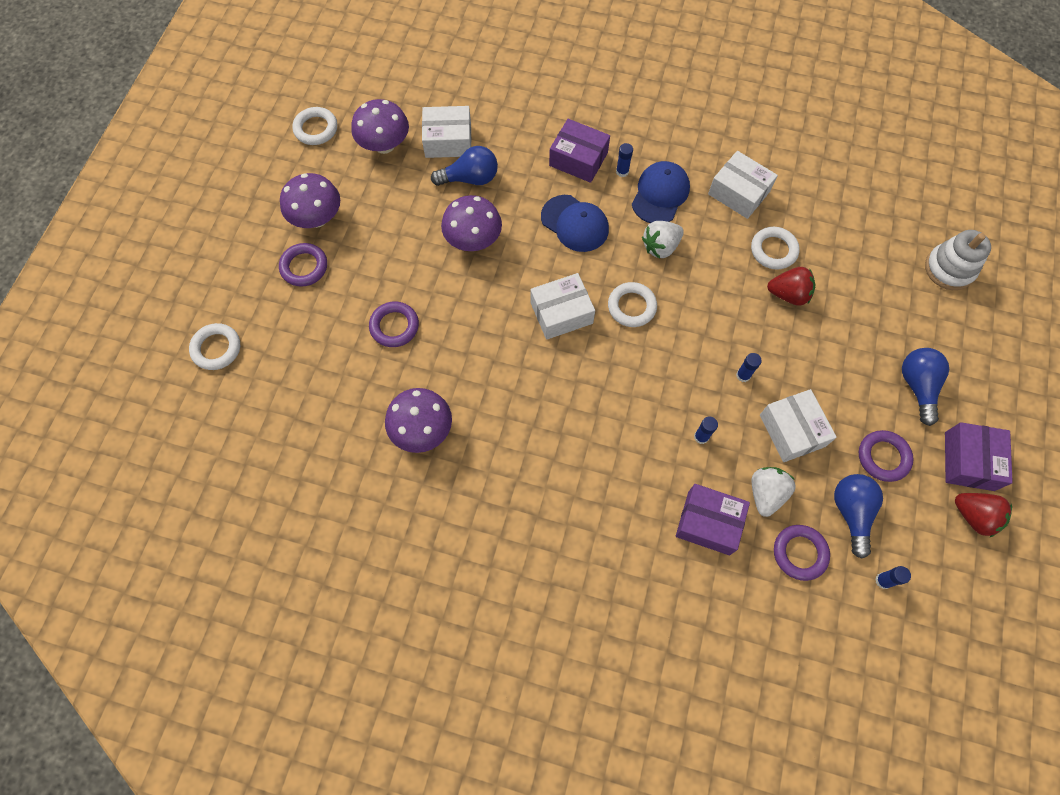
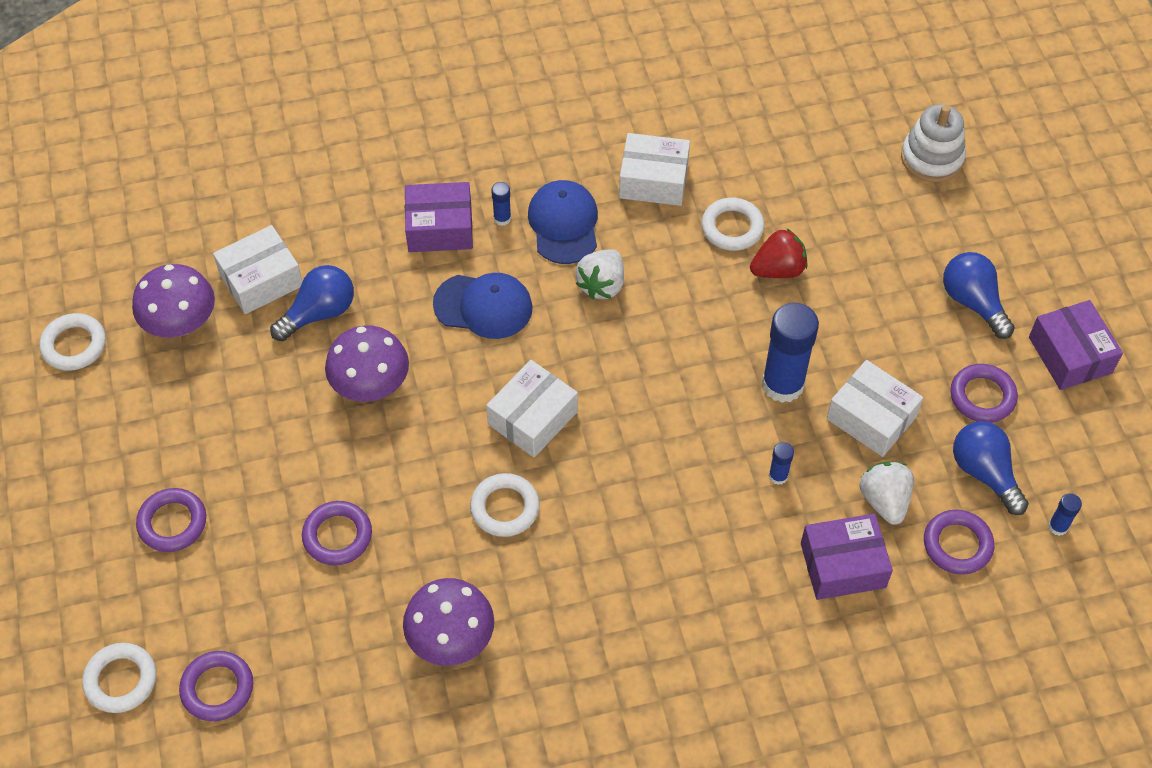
camera: 30 degrees left, 10 degrees down
(266, 384) = (217, 688): none -> purple ring
(317, 218) = (150, 455): purple mushroom -> none
(631, 306) = (610, 370): white ring -> white ring (505, 508)
(743, 375) = (783, 384): blue glue stick -> blue glue stick, size x2.26
(974, 516) = (1107, 410): red strawberry -> none

